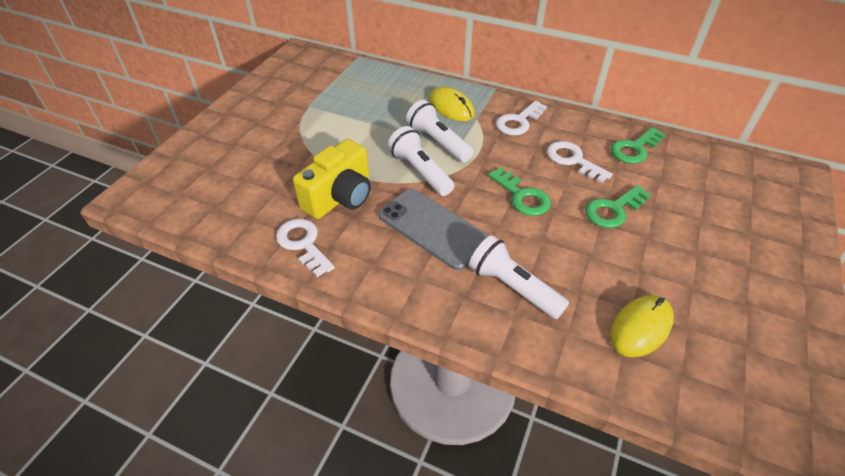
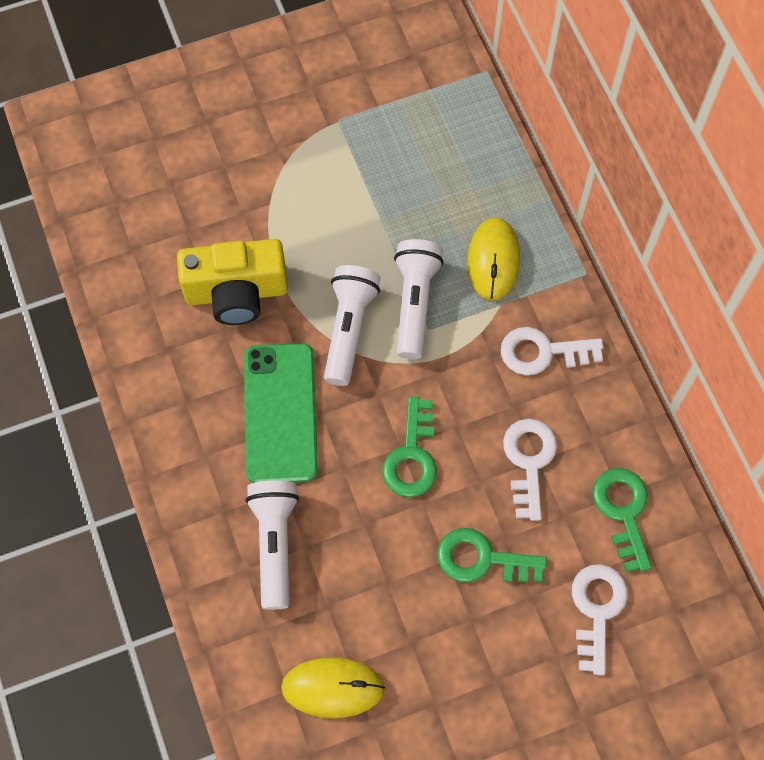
camera: 45 degrees right, 20 degrees up
(303, 244) = (149, 323): white key -> white key (597, 610)
(433, 228) = (280, 413): grey phone -> green phone
(634, 149) = (623, 511): green key -> green key turned 75 degrees clockwise

